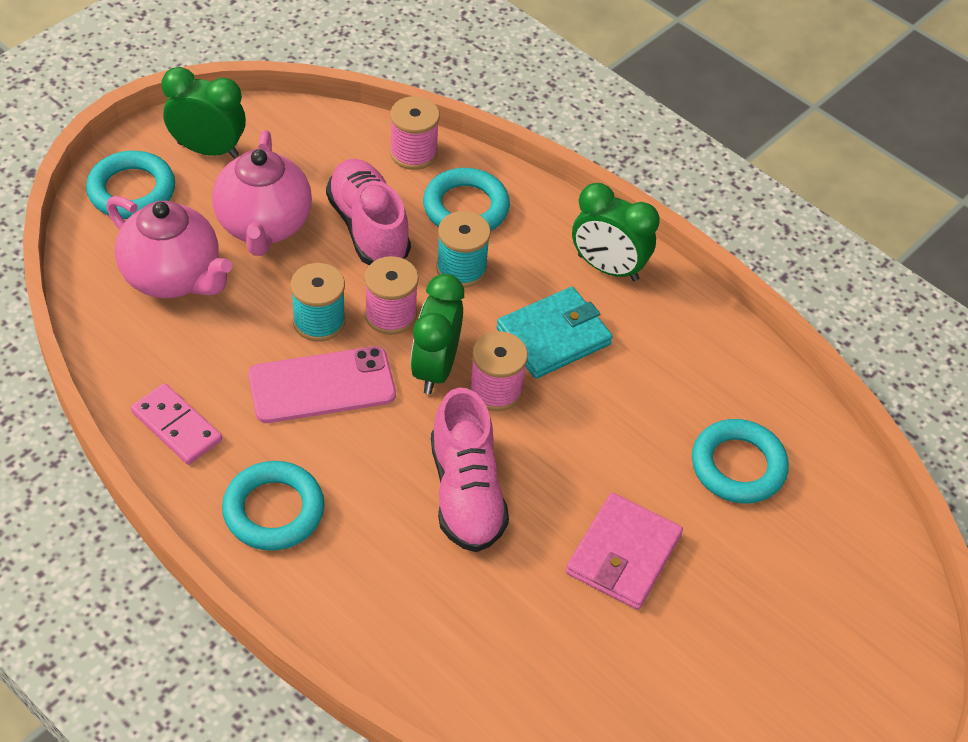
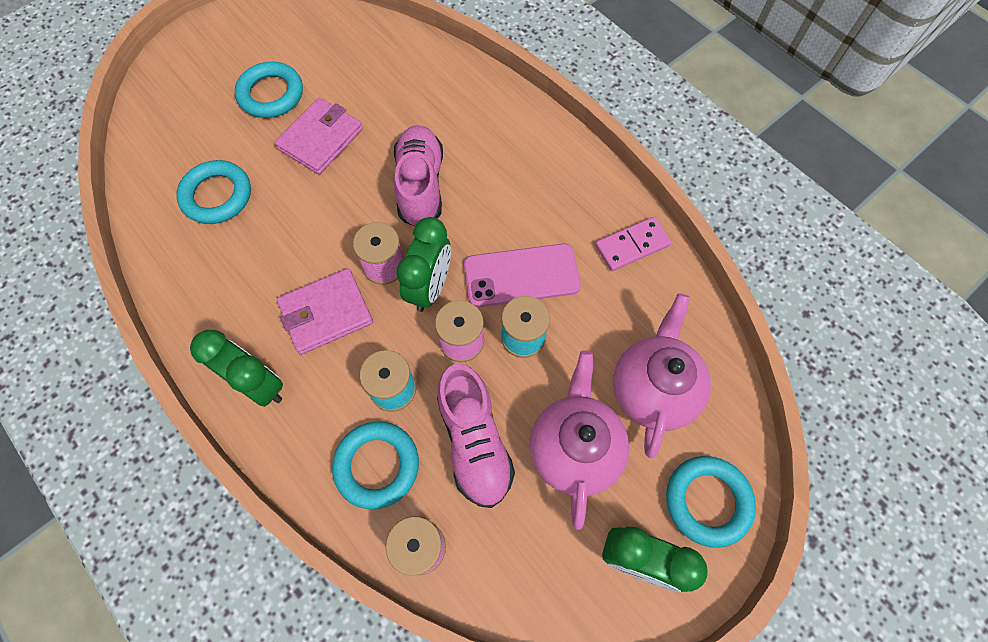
camera: 170 degrees left, 15 degrees up
(173, 277) = (652, 390): pink teapot -> pink teapot turned 60 degrees clockwise
(176, 427) = (632, 245): pink domino -> pink domino turned 75 degrees counterclockwise
(273, 510) = (556, 179): turquoise ring -> turquoise ring (271, 94)
(553, 336) = (326, 313): turquoise wallet -> pink wallet

